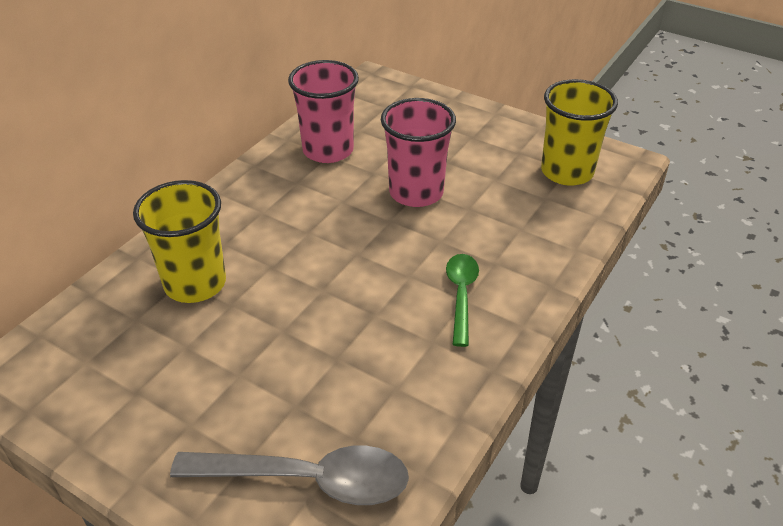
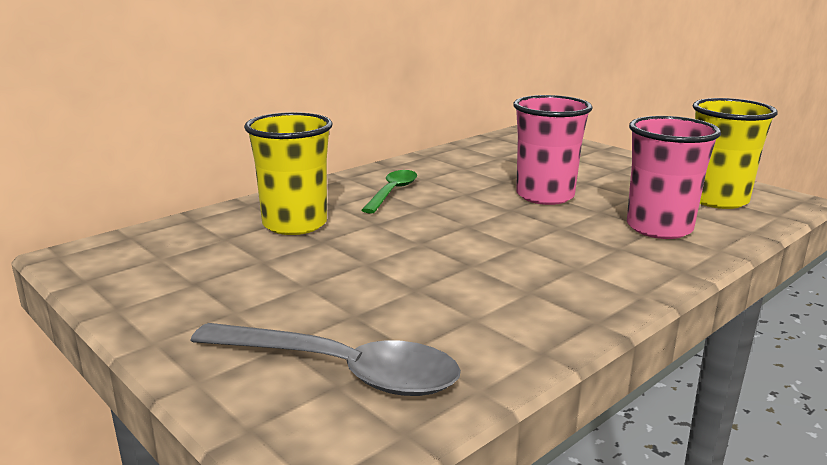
camera: 15 degrees right, 20 degrees down
(328, 150) = (464, 165): pink cup -> pink cup (659, 228)
(461, 295) = (573, 264): green spoon -> green spoon (392, 192)

